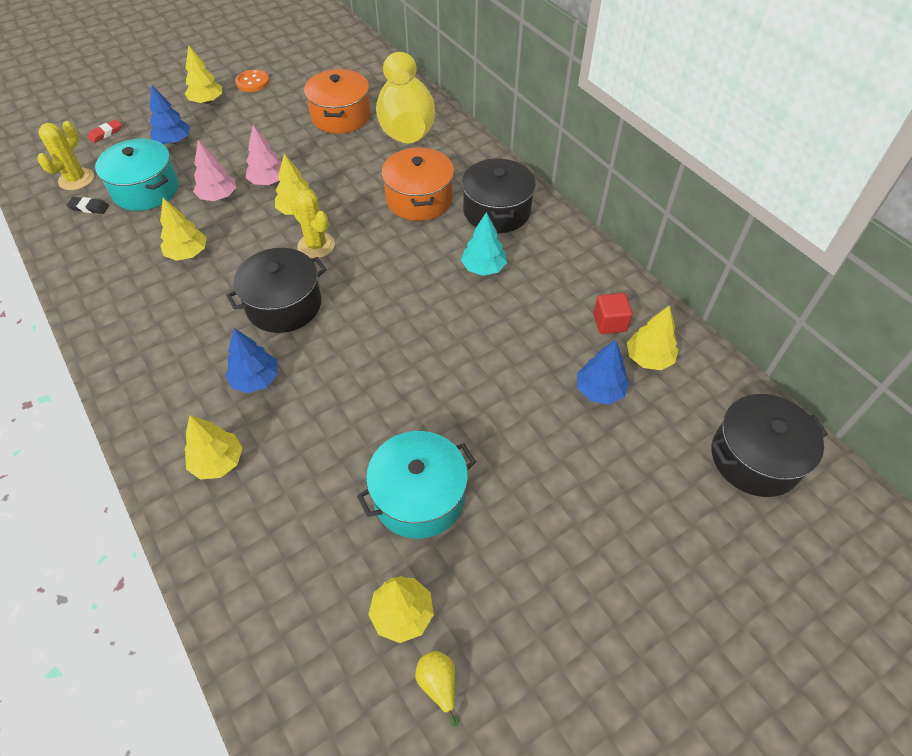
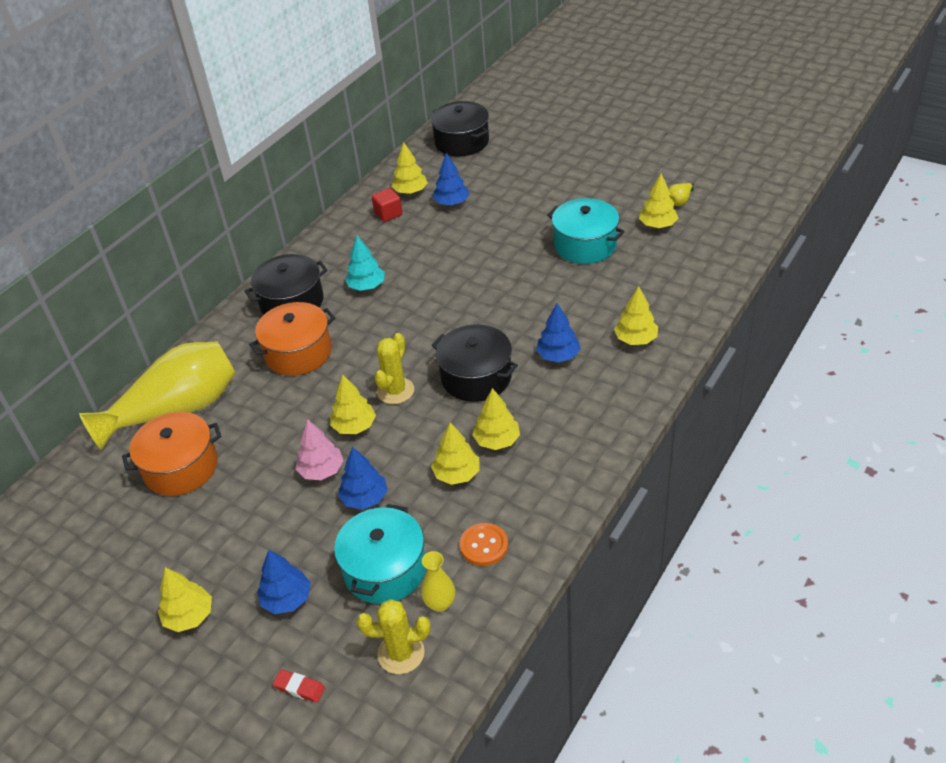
camera: 110 degrees left, 10 degrees down
(89, 208) = (440, 603): black eraser -> yellow vase
(196, 290) = (497, 441): none -> yellow tree
(218, 196) = (364, 498): pink tree -> blue tree
(252, 82) = (129, 591): orange button -> orange button (484, 545)

